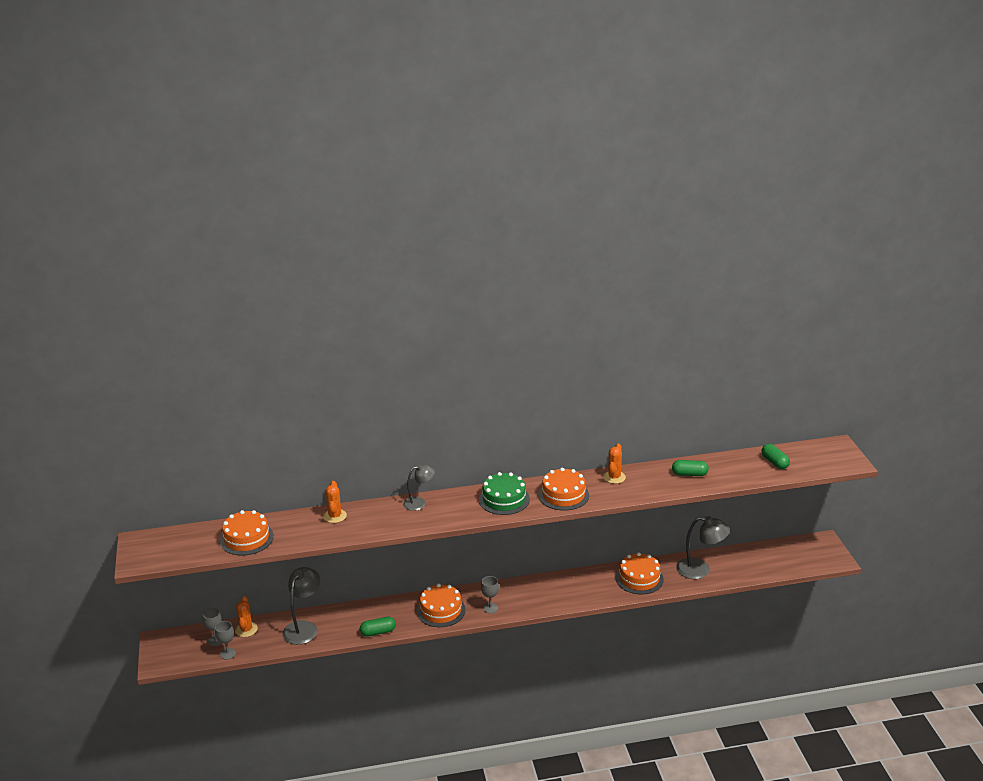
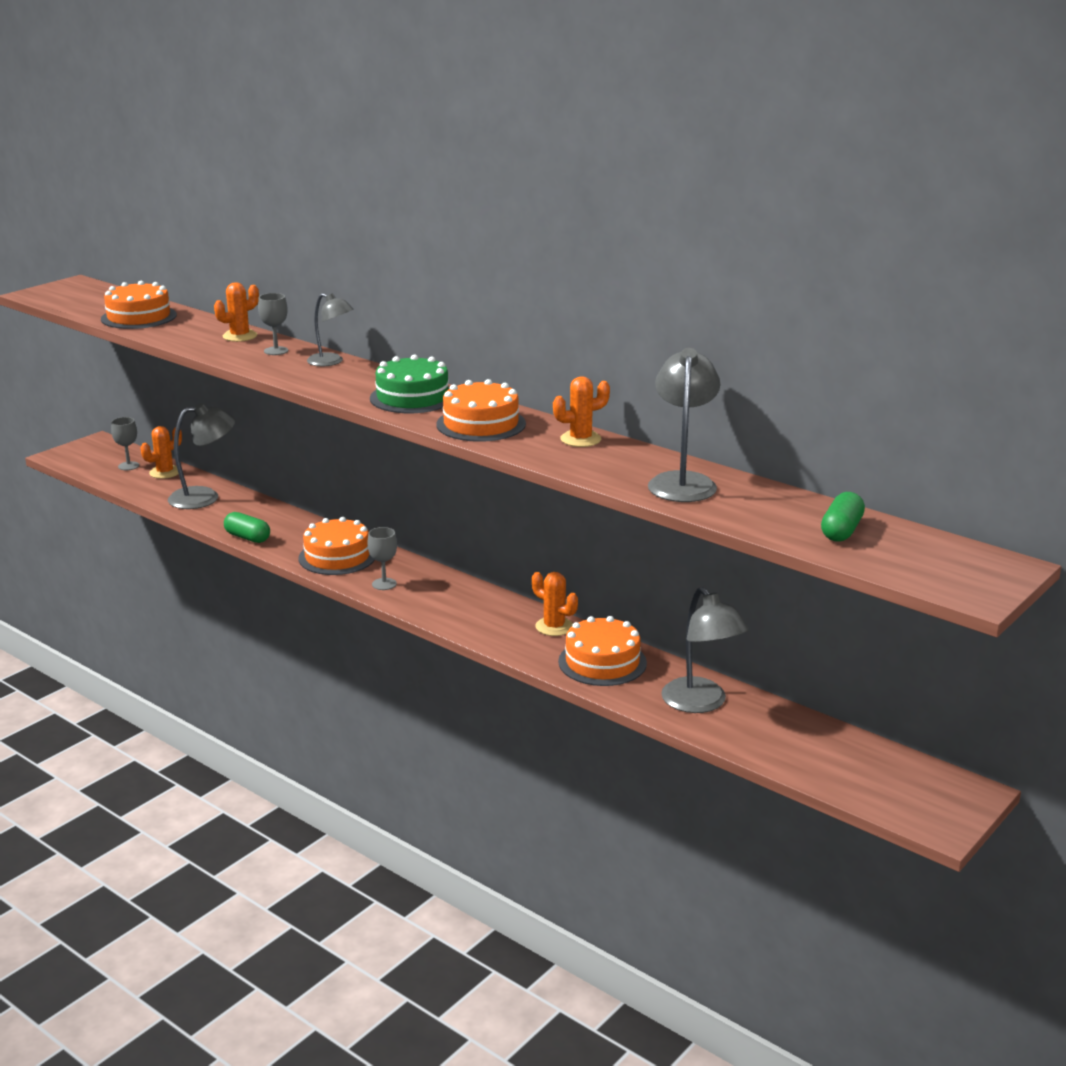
camera: 50 degrees right, 5 degrees down
(228, 654) = (113, 479): grey goblet -> grey goblet (276, 351)
(593, 576) = (554, 627): none -> orange cactus
(689, 474) = (682, 482): green capsule -> grey lamp

